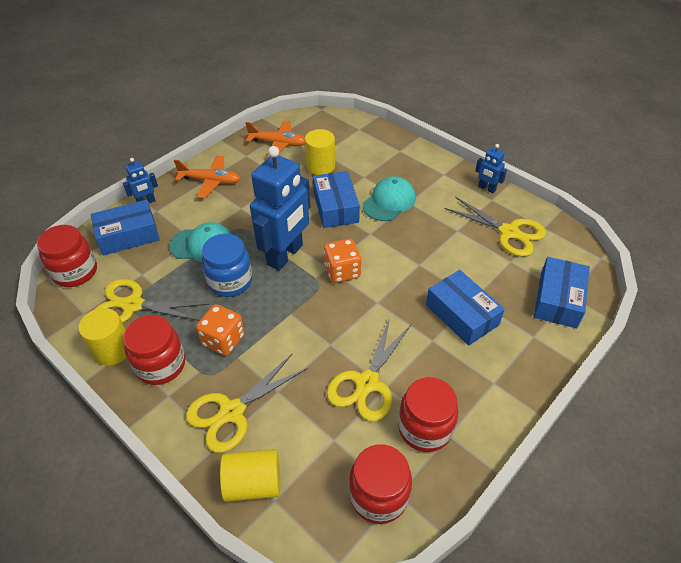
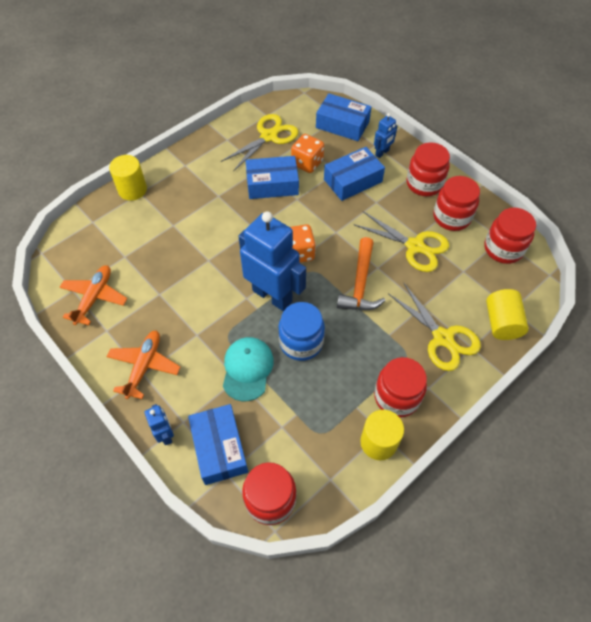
camera: 85 degrees left, 10 degrees up
(132, 305) = (324, 430): yellow scissors -> none
(223, 340) = (371, 346): orange dice -> orange dice (307, 163)
(305, 328) = (360, 284): none -> orange hammer
(320, 166) = (146, 260): yellow cylinder -> yellow cylinder (132, 190)
(335, 207) = (213, 251): blue box -> blue box (272, 184)
(389, 201) = (214, 209): turquoise cap -> none
(478, 395) = (424, 184): none -> red jar
(486, 188) = (212, 140): blue robot -> blue robot (382, 153)

